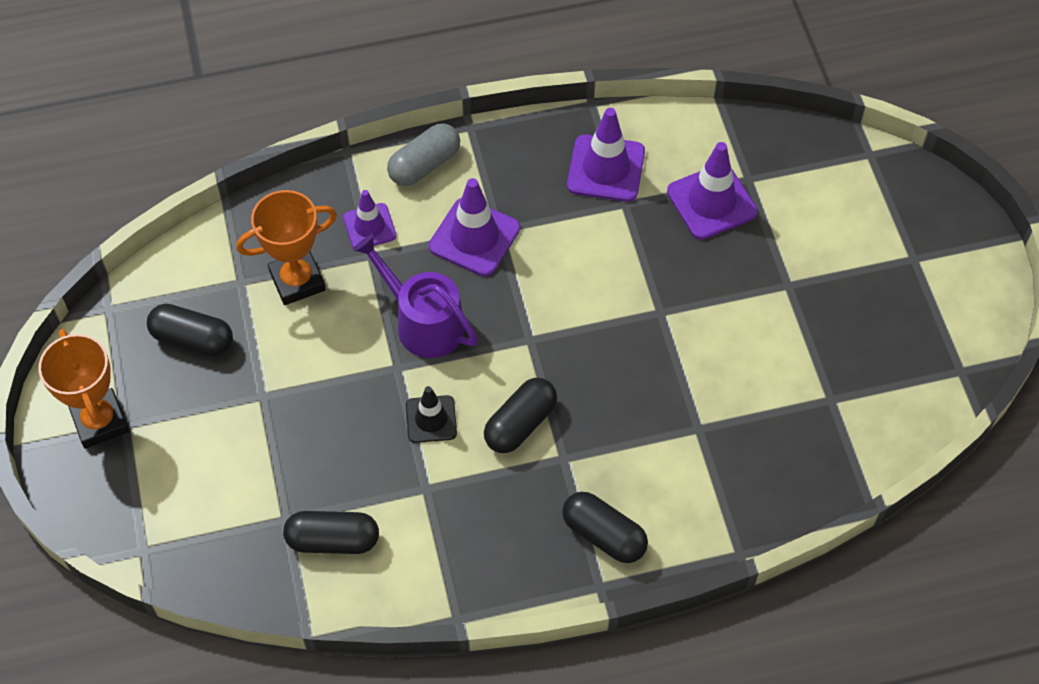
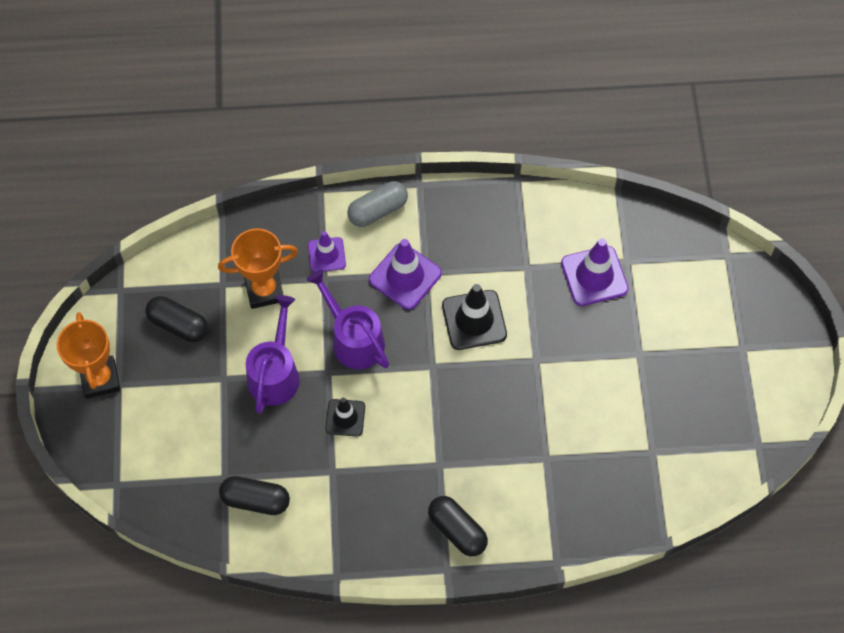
camera: 10 degrees right, 5 degrees up
(330, 380) = (275, 374): none -> purple watering can
(520, 424) = (411, 432): black capsule -> none
(572, 276) = (474, 320): none -> black traffic cone
(606, 168) = (517, 235): purple traffic cone -> none

